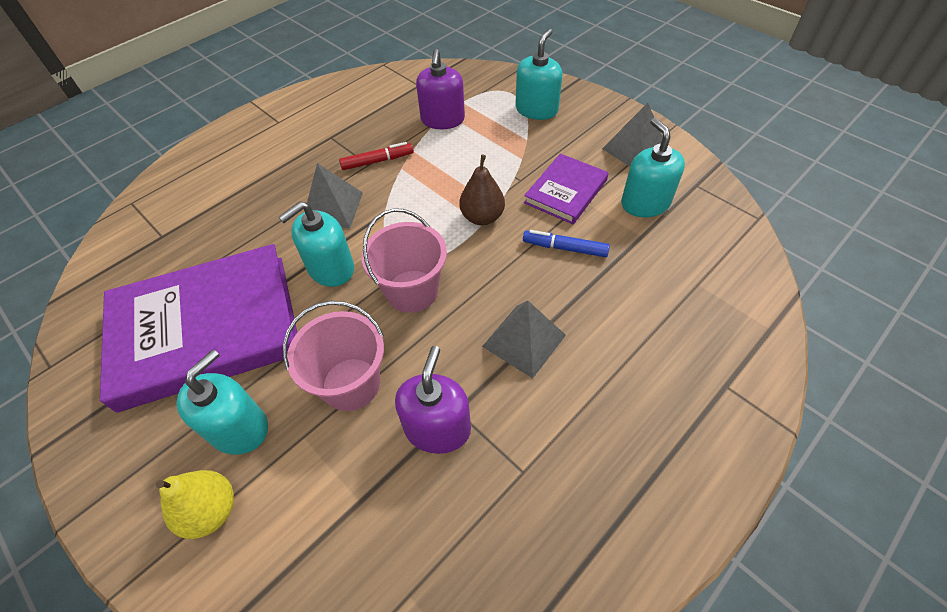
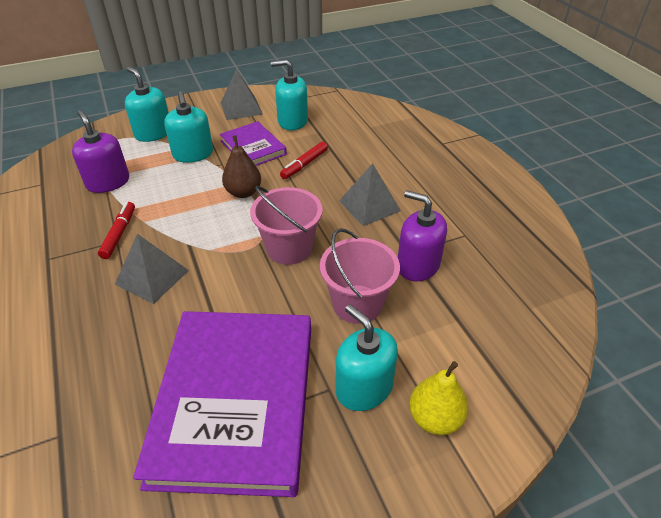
camera: 70 degrees left, 10 degrees down
(331, 268) = (227, 293): turquoise soap dispenser -> turquoise soap dispenser (193, 154)
(442, 119) = (108, 182): purple soap dispenser -> purple soap dispenser turned 150 degrees counterclockwise
(565, 248) = (304, 164): blue marker -> red marker

